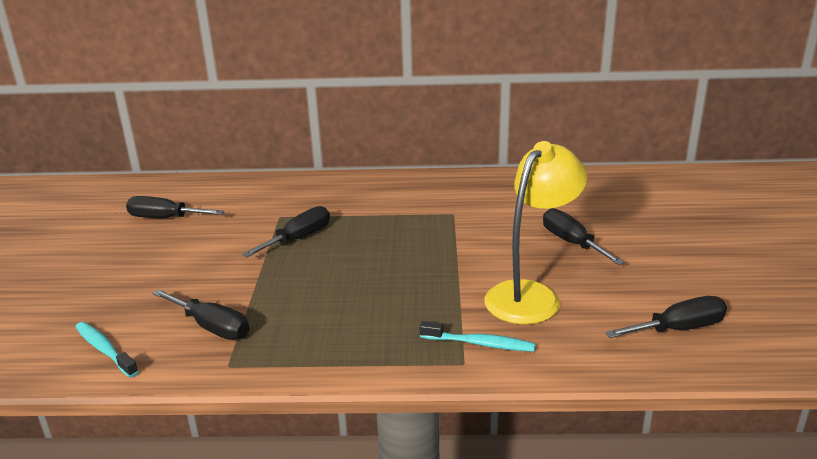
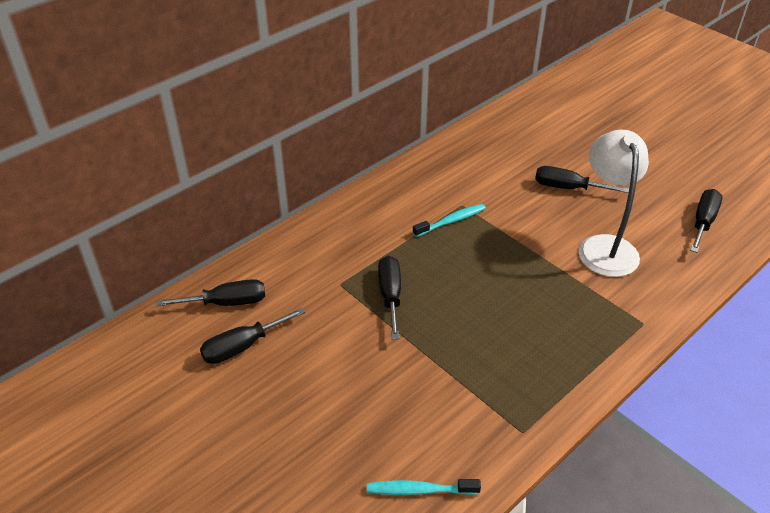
camera: 45 degrees left, 15 degrees up
(211, 327) = (460, 413): black screwdriver -> black screwdriver (227, 303)
(480, 343) = (631, 303): turquoise toothbrush -> turquoise toothbrush (451, 221)
(531, 295) = (604, 246): yellow lamp -> white lamp

